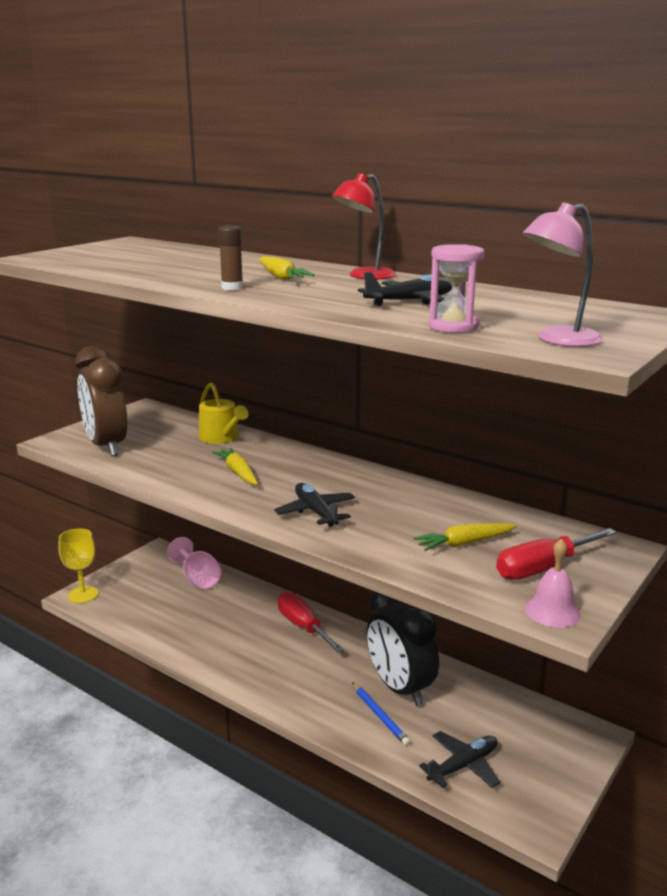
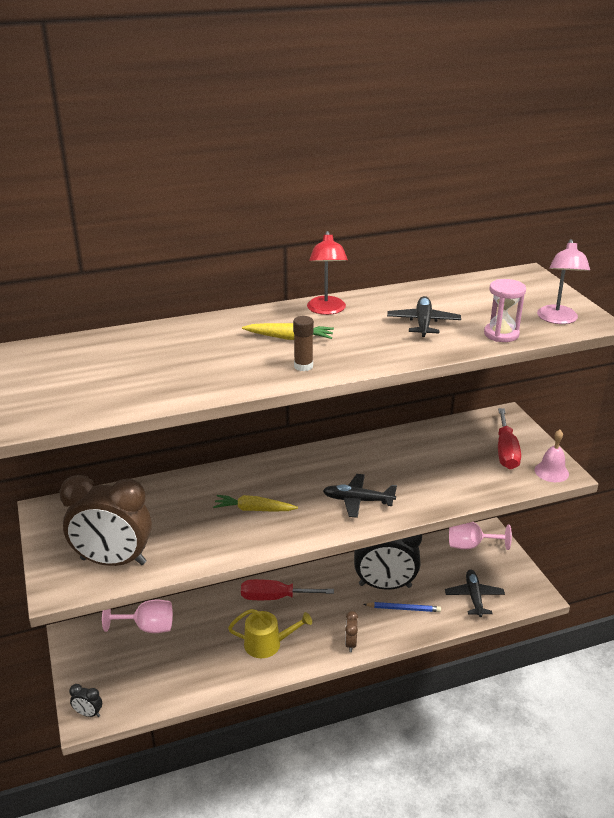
camera: 55 degrees left, 10 degrees up
(83, 595) = (88, 713): yellow goblet -> black clock
(221, 437) = (174, 492): yellow watering can -> yellow watering can (267, 644)
(289, 699) = (350, 644): none -> brown clock
(464, 543) = (455, 463): yellow carrot -> none
(549, 728) = (470, 545): none -> pink goblet

